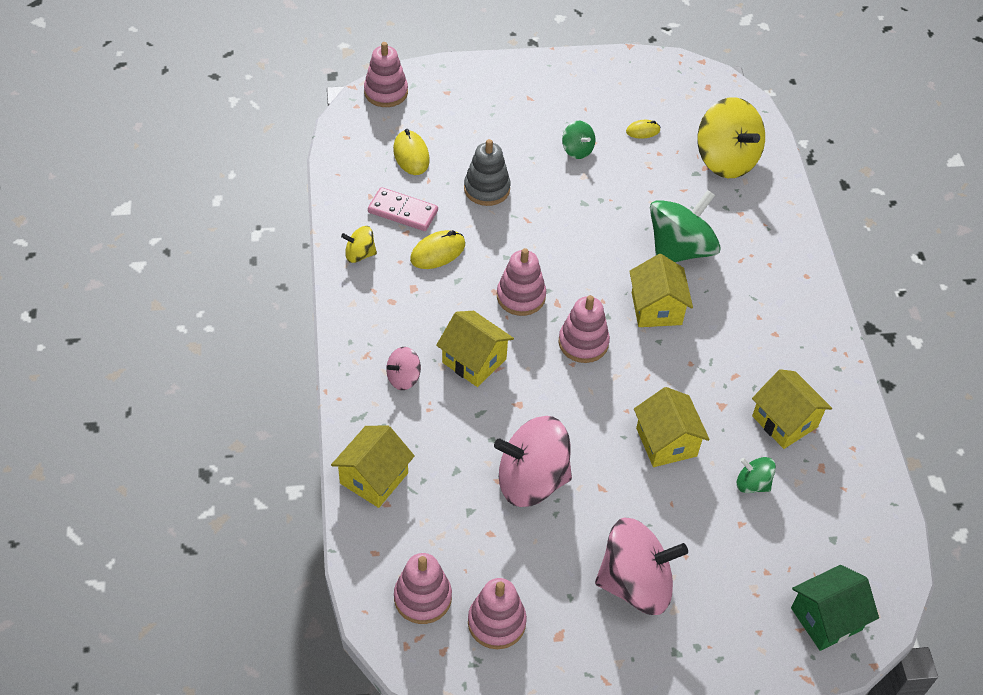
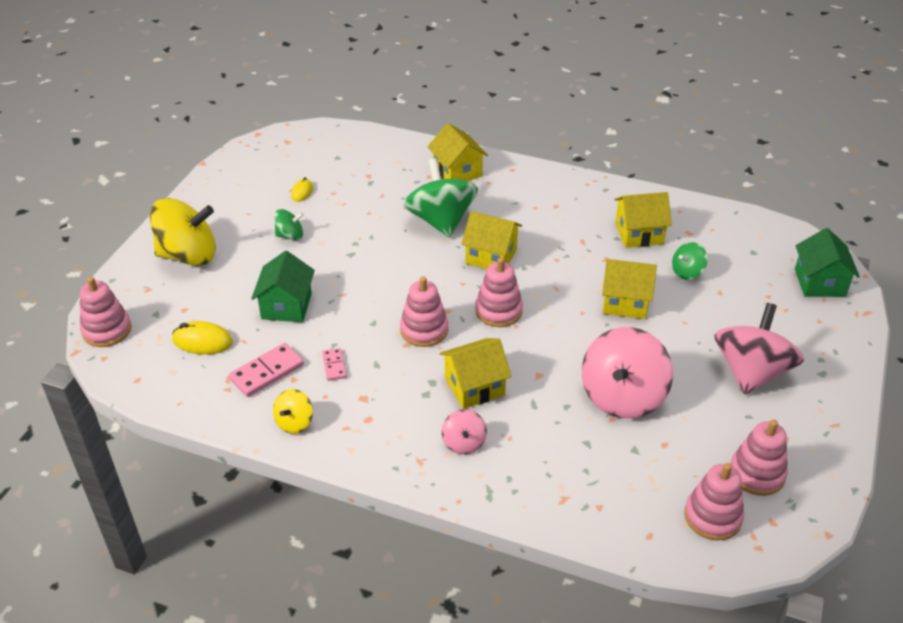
camera: 60 degrees left, 10 degrees down
(374, 478) = (566, 506): yellow house -> yellow house (457, 172)
(437, 252) = (334, 365): yellow mouse -> pink domino
(487, 189) = (286, 306): grey stacking toy -> green house
(725, 160) = (370, 162): yellow spinning top -> yellow spinning top (188, 255)

